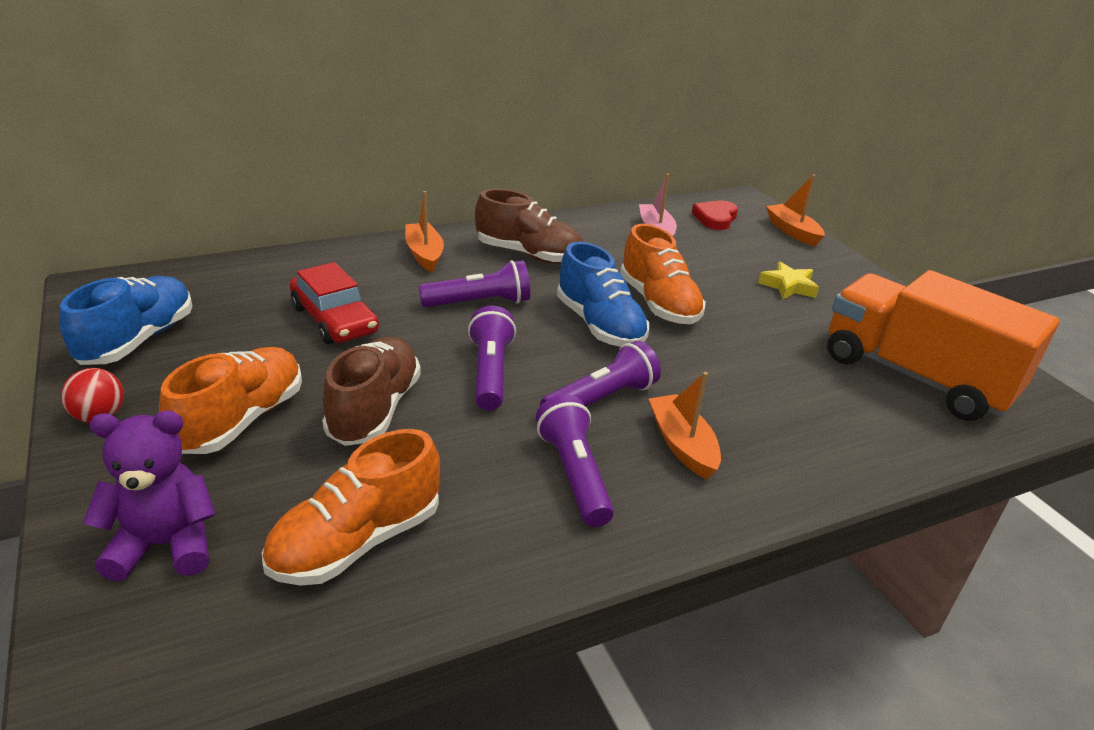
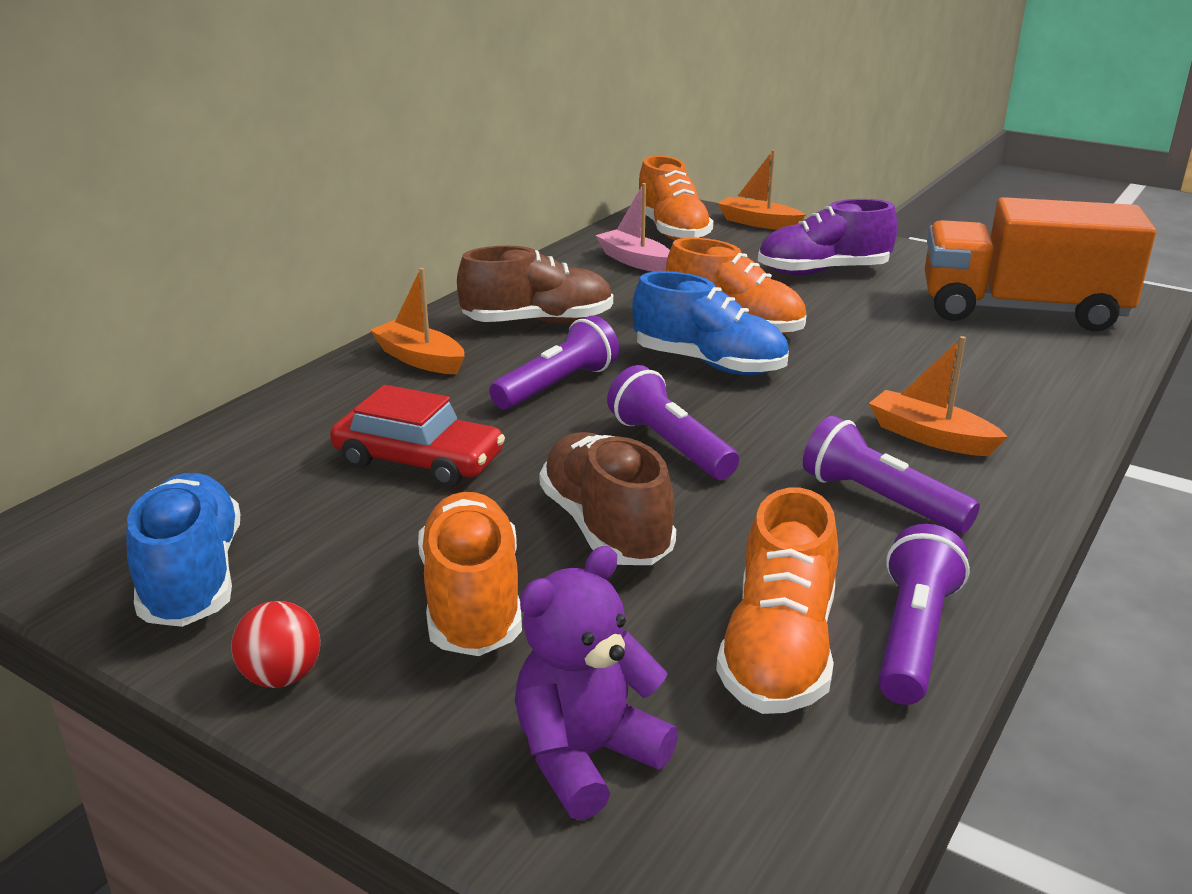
camera: 30 degrees left, 5 degrees down
(601, 400) = (808, 428): purple flashlight -> purple flashlight (913, 636)
(715, 218) = (672, 231): red heart -> orange shoe
(788, 286) = (823, 272): yellow star -> purple shoe

